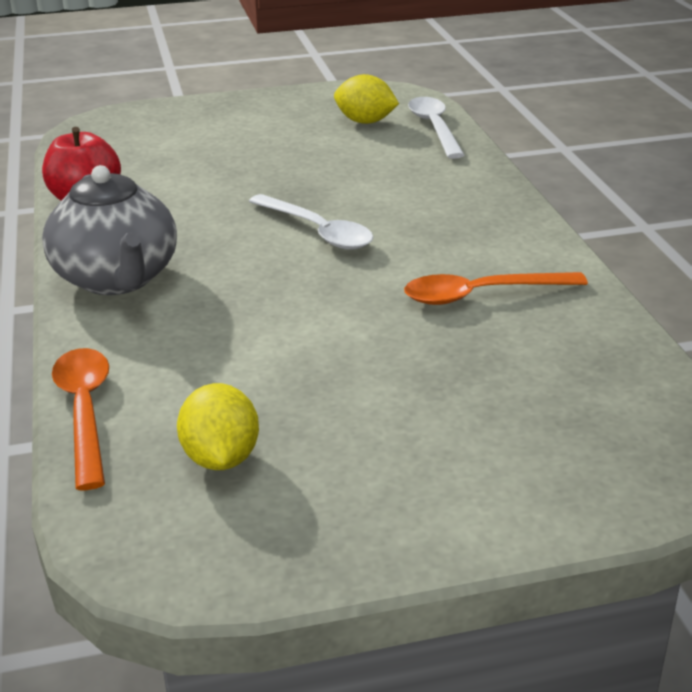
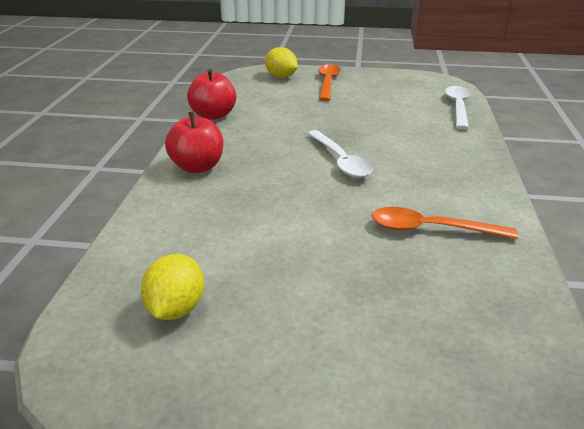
camera: 20 degrees right, 0 degrees up
(85, 412) = (117, 251): orange spoon -> orange spoon (328, 83)
(117, 279) = (197, 167): grey teapot -> red apple
(365, 122) = (413, 96): yellow lemon -> yellow lemon (281, 77)

